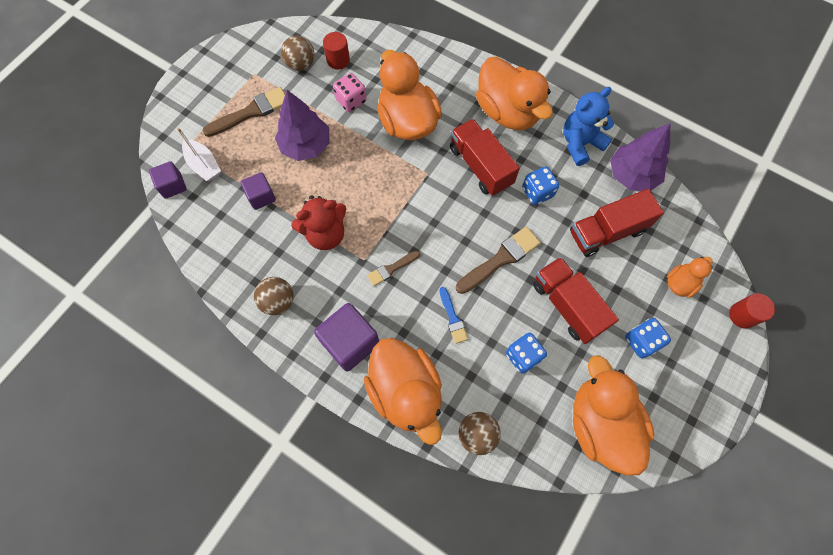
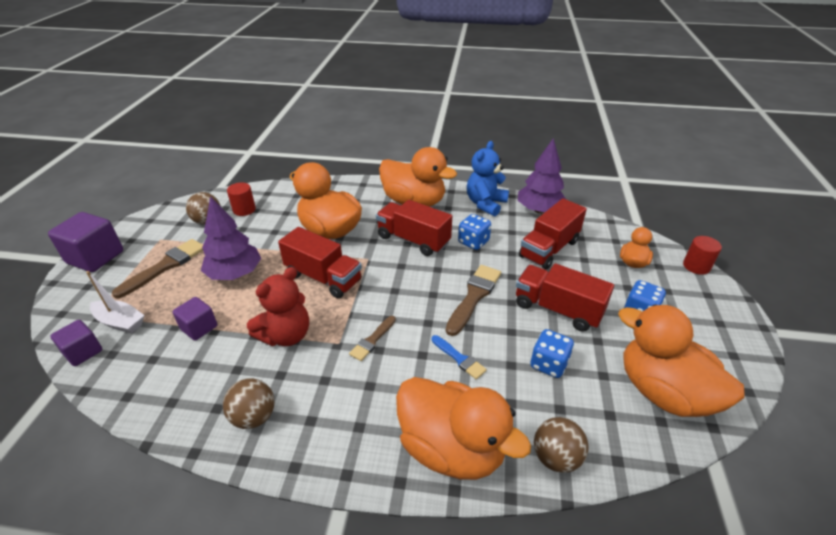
camera: 25 degrees left, 30 degrees down
(350, 342) = (360, 424): purple cube -> purple cube (95, 257)
(351, 101) = (268, 231): pink dice -> none
(379, 181) = (323, 278): none -> red truck

